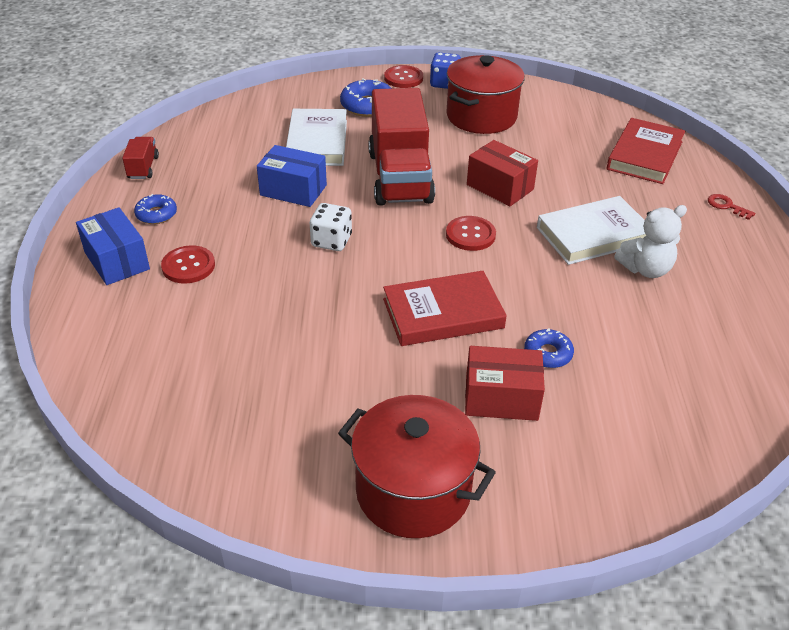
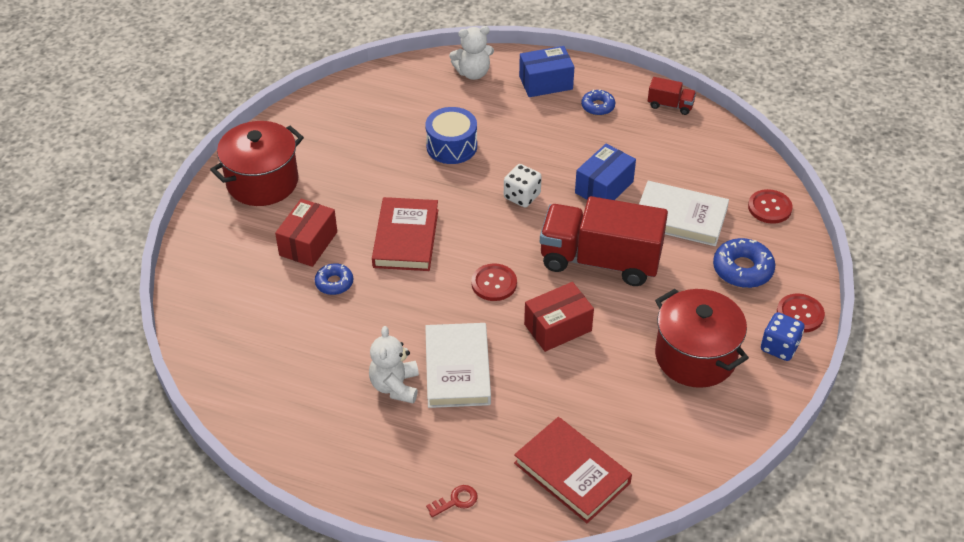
camera: 110 degrees right, 5 degrees up
(105, 329) = (473, 73): none -> white teddy bear
(188, 266) = (524, 116): red button -> red button (769, 208)
(265, 314) = (451, 146): none -> blue drum

